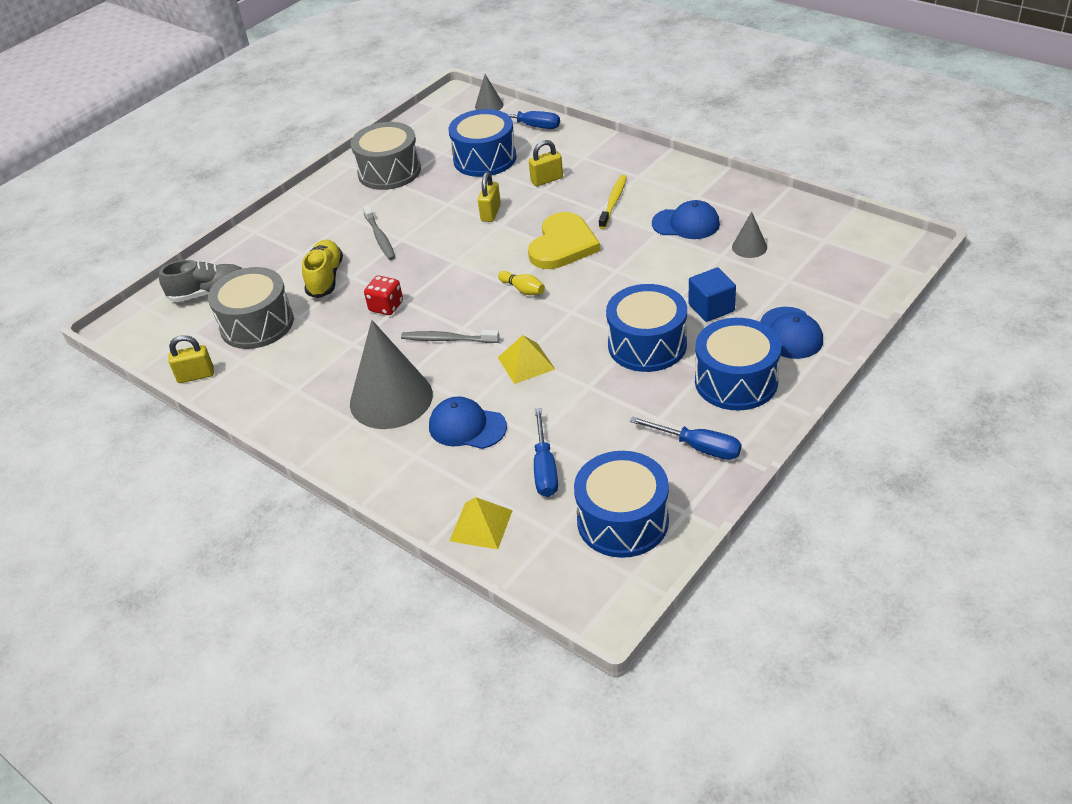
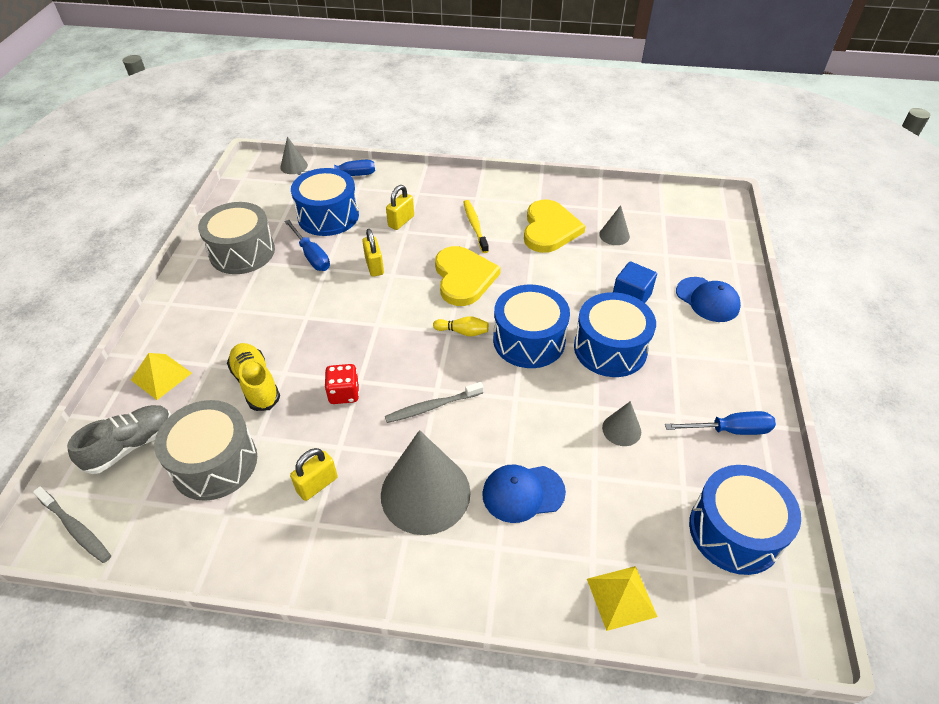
camera: 35 degrees left, 5 degrees up
(196, 376) = (183, 554): yellow padlock -> yellow padlock (317, 484)
(380, 237) = (282, 322): grey toothbrush -> grey toothbrush (75, 528)
(526, 363) = (524, 404): yellow pyramid -> yellow pyramid (161, 376)
(545, 468) = (627, 506): blue screwdriver -> blue screwdriver (311, 256)
(595, 411) = (621, 429): none -> grey cone
(686, 224) = (549, 229): blue cap -> yellow heart
(736, 381) = (705, 357): blue drum -> blue drum (529, 340)

